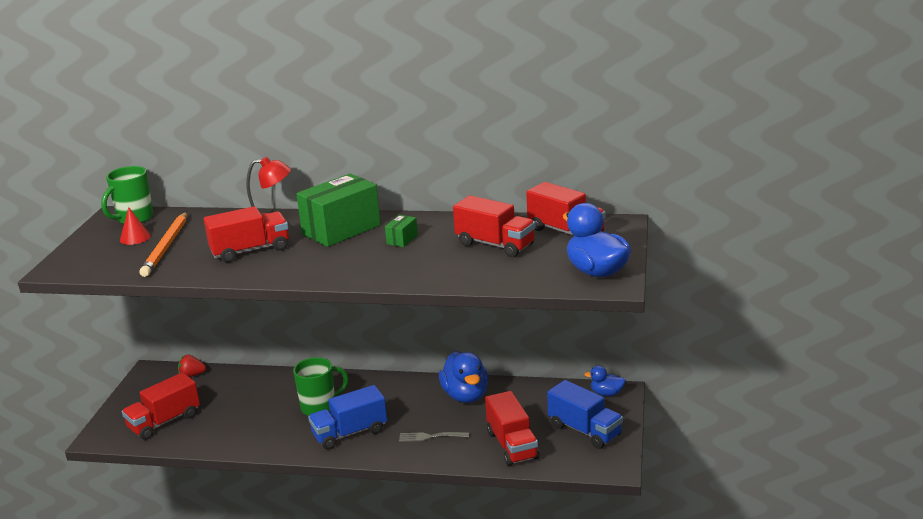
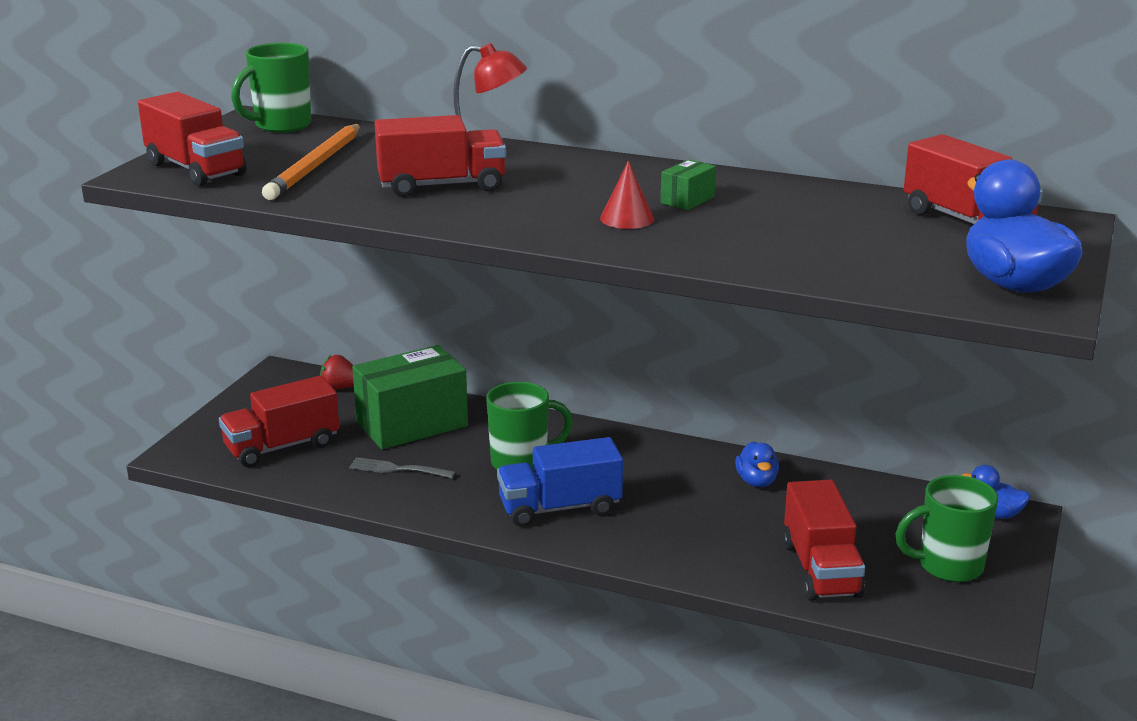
camera: 10 degrees right, 0 degrees up
(135, 238) = (273, 149): red cone -> red cone (627, 218)
(341, 230) = (592, 175): green box -> green box (412, 424)
(431, 436) = (689, 534): grey fork -> grey fork (398, 469)
(465, 395) = (756, 481): blue duck -> blue duck, size x0.54
(495, 245) = (841, 225): red truck -> red truck (195, 169)
(584, 430) = (948, 566): blue truck -> green mug

